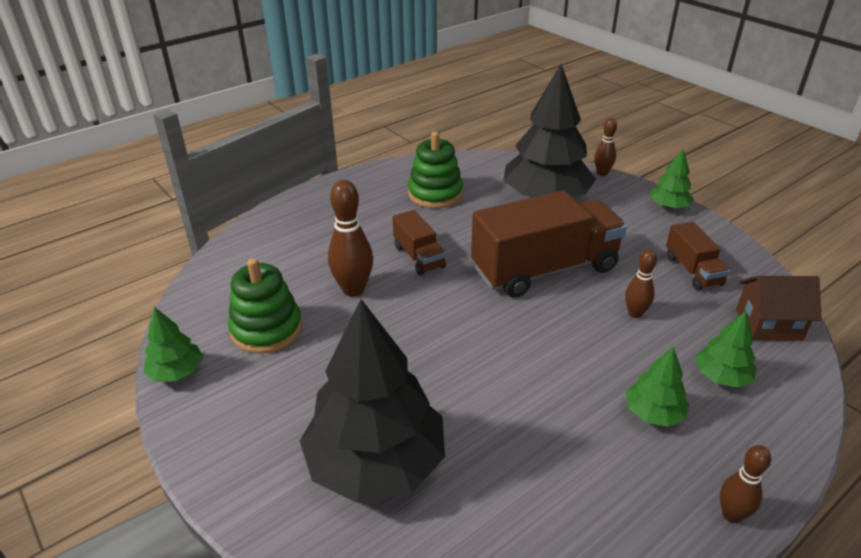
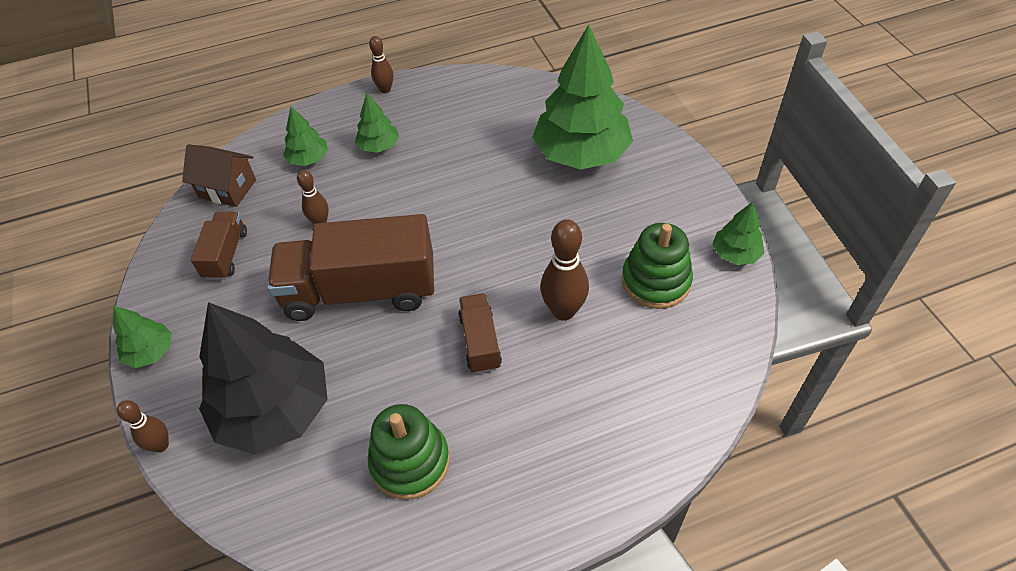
camera: 160 degrees left, 15 degrees up
(376, 463) = (581, 153): black tree -> green tree

